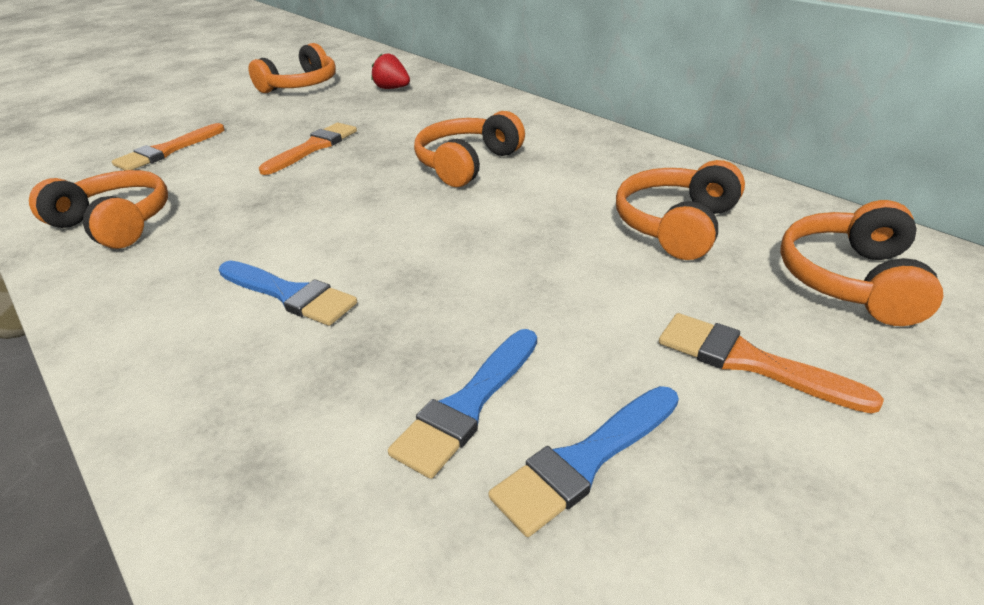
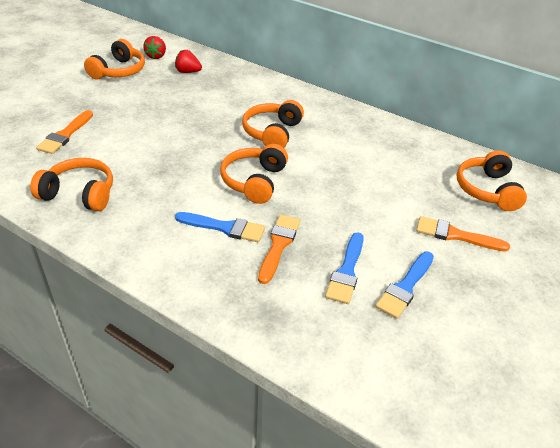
camera: 20 degrees left, 5 degrees up
(313, 147) = (167, 126): orange brush -> orange brush (278, 245)
(363, 72) = (156, 56): none -> red strawberry
(676, 225) = (402, 166): orange headphones -> orange headphones (254, 181)

